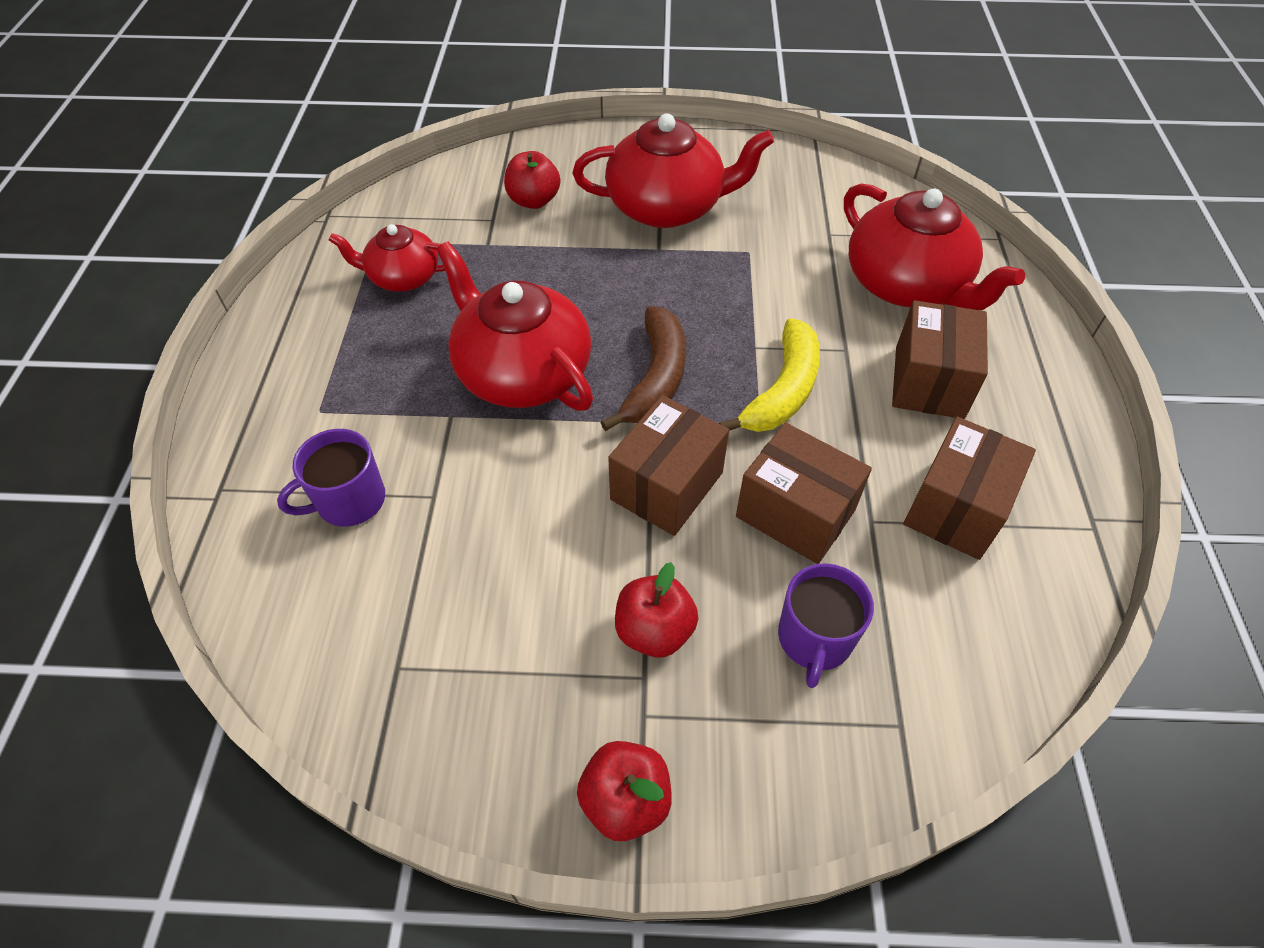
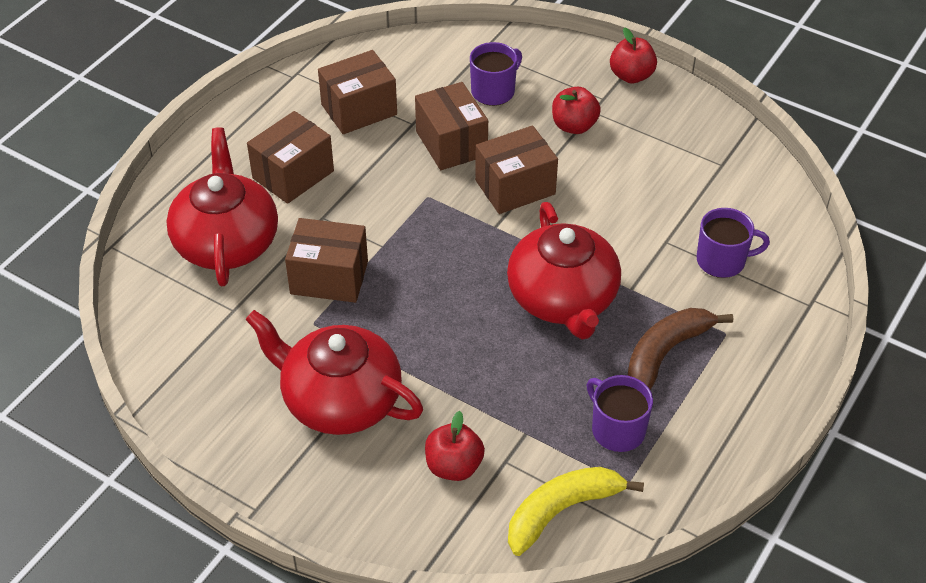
camera: 150 degrees left, 5 degrees down
(403, 277) = (617, 429): red teapot -> purple mug
(656, 378) = (470, 254): brown banana -> brown banana (665, 353)
(775, 294) = (329, 277): none -> brown box
(783, 390) = (392, 209): yellow banana -> yellow banana (561, 511)

